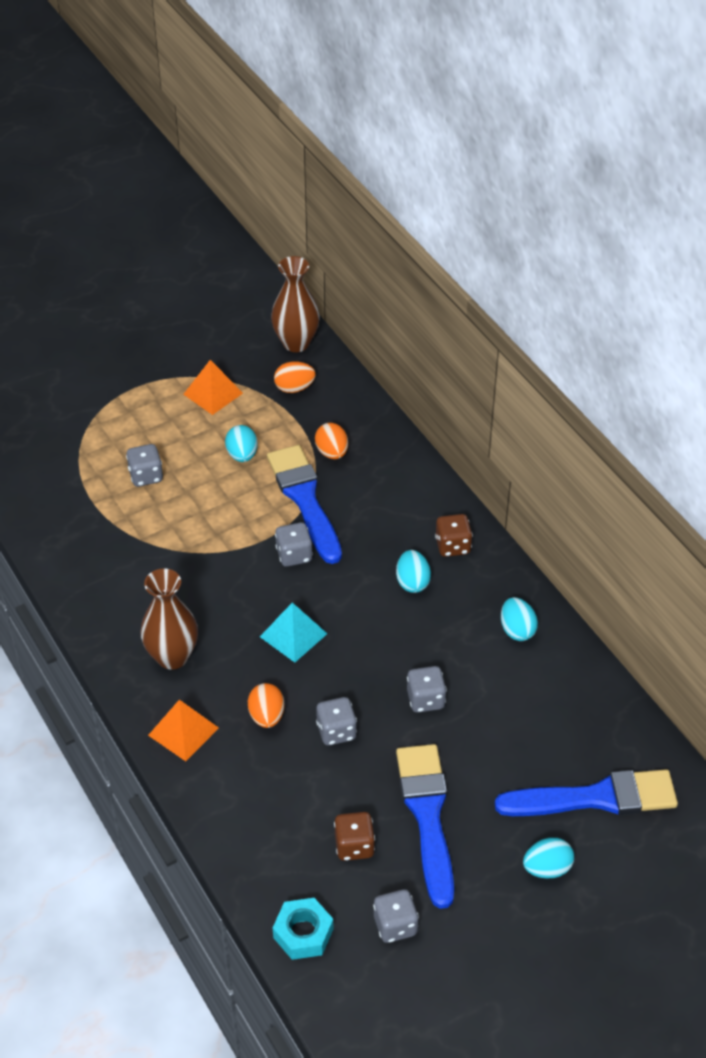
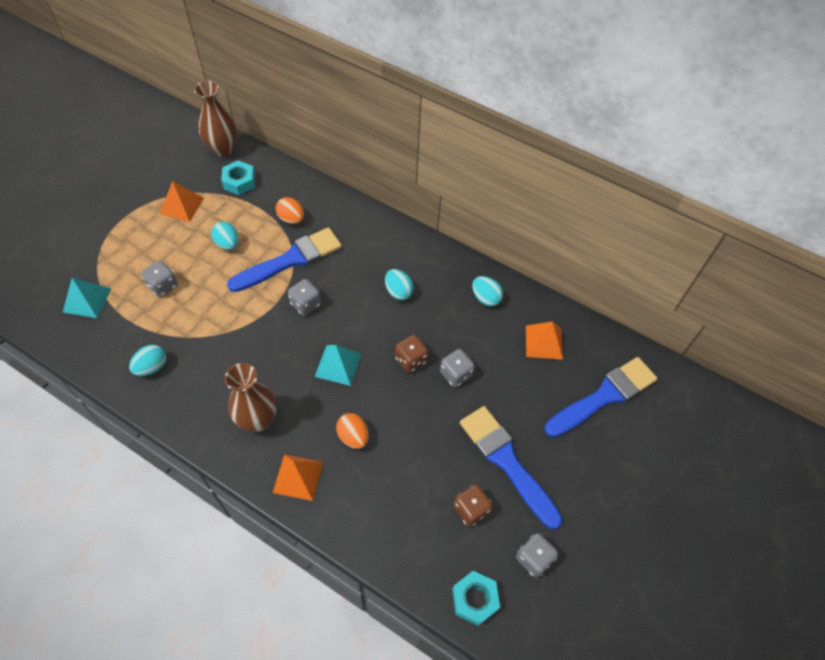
camera: 30 degrees left, 10 degrees up
(58, 461) = (87, 300): none -> turquoise pyramid
(294, 388) = (239, 182): orange egg -> turquoise nut
(305, 499) = (291, 260): blue brush -> blue brush turned 105 degrees clockwise
(336, 731) = (409, 426): grey dice -> none
(452, 546) = (410, 255): brown dice -> brown dice (411, 360)
(547, 868) = (605, 463): turquoise egg -> turquoise egg (152, 367)
(559, 707) = (544, 342): none -> orange pyramid

